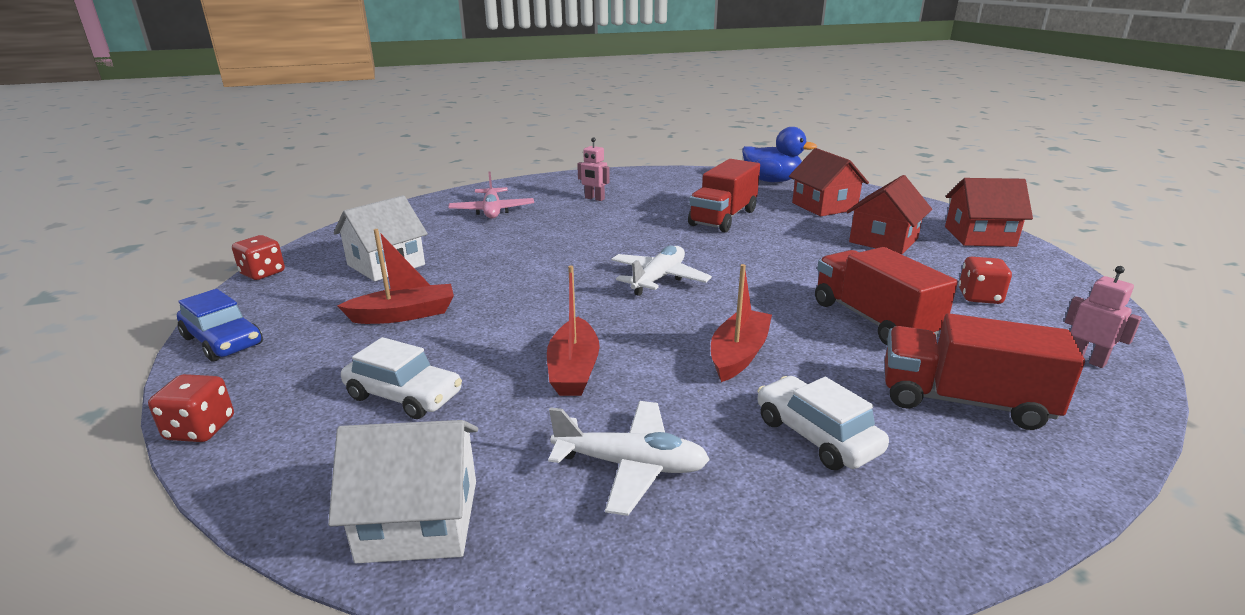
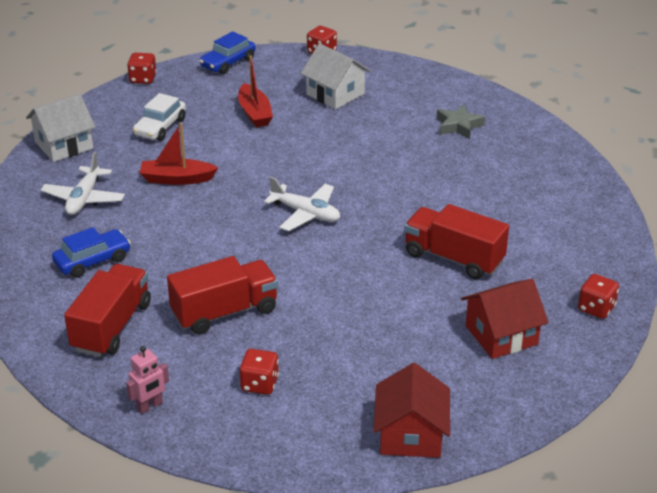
camera: 90 degrees right, 10 degrees up
(419, 520) = (64, 145): white house -> white house turned 60 degrees clockwise
(492, 211) = (458, 126): pink plane -> grey star
(594, 198) = (504, 180): pink robot -> none
(739, 354) = (184, 242): red boat -> none
(772, 181) = (596, 308): blue duck -> red dice
(816, 435) = (92, 261): white car -> blue car
(883, 240) = (395, 357): red house -> none

